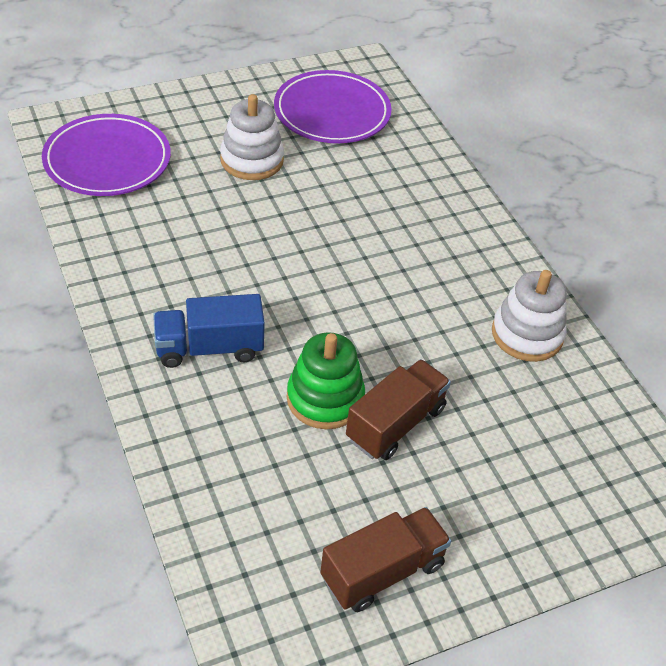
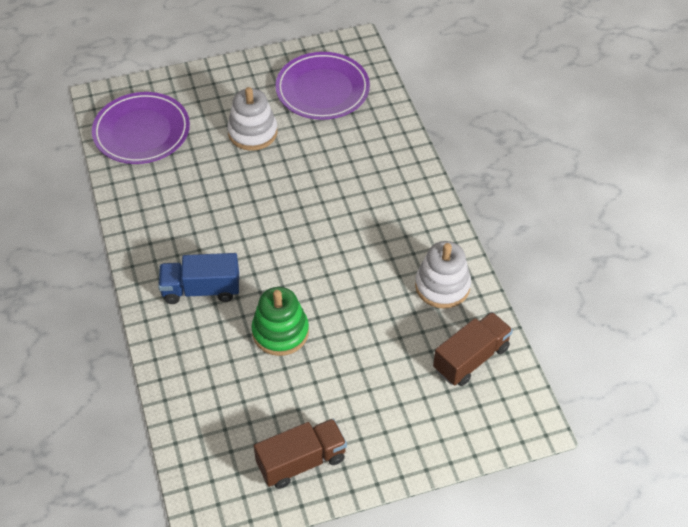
camera: 10 degrees right, 5 degrees up
(395, 424) = (329, 353): brown truck -> brown truck (471, 358)

